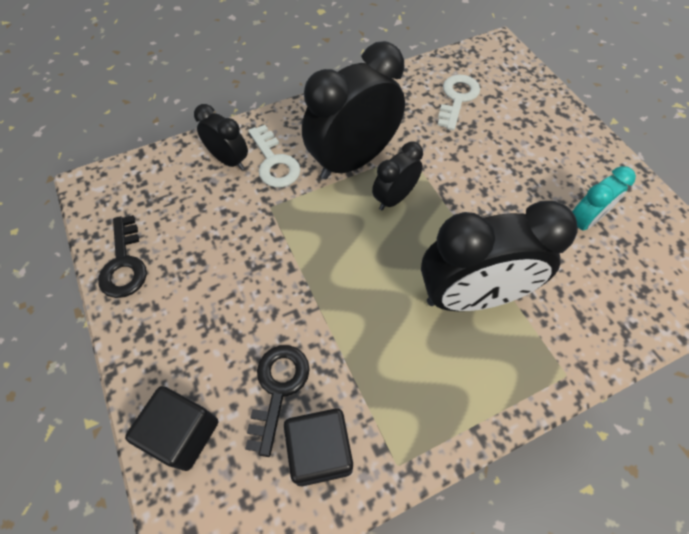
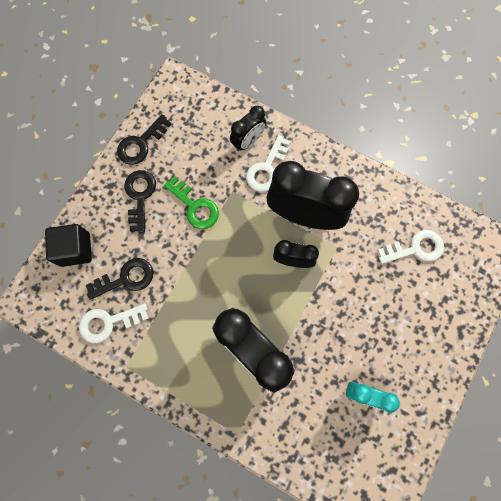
camera: 55 degrees right, 15 degrees up
(187, 305) = (140, 196): none -> black key
(229, 160) = (248, 141): black clock -> black clock turned 45 degrees clockwise
(254, 253) = (195, 206): none -> green key
(320, 451) = (108, 322): black cube -> white key

